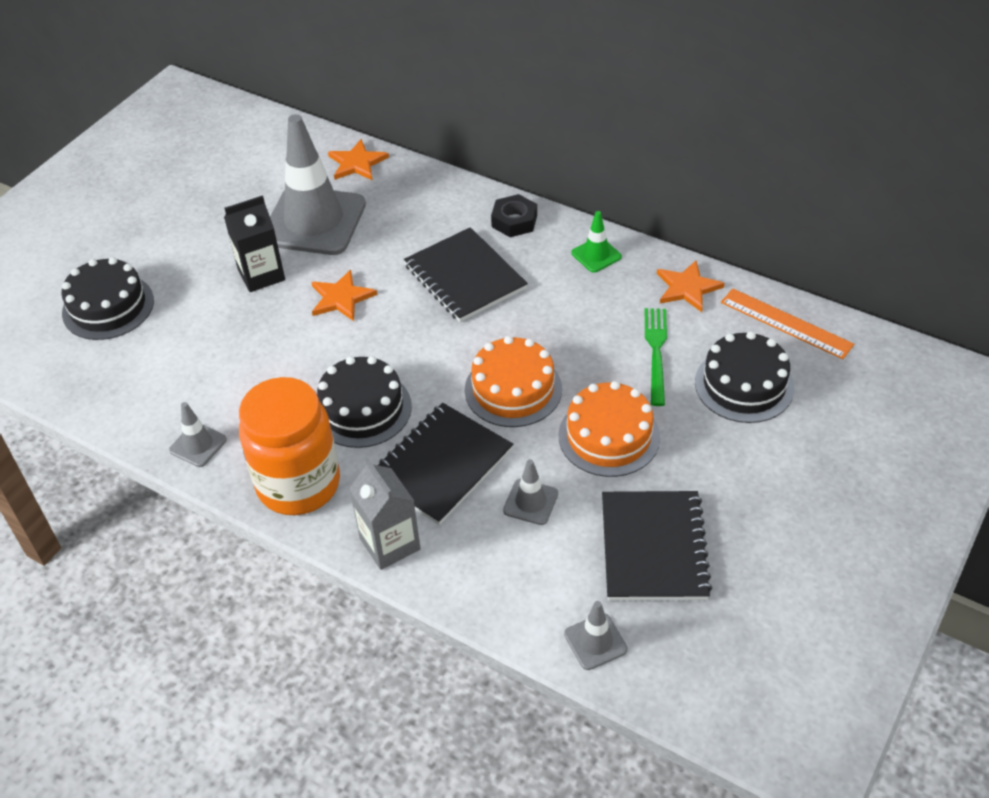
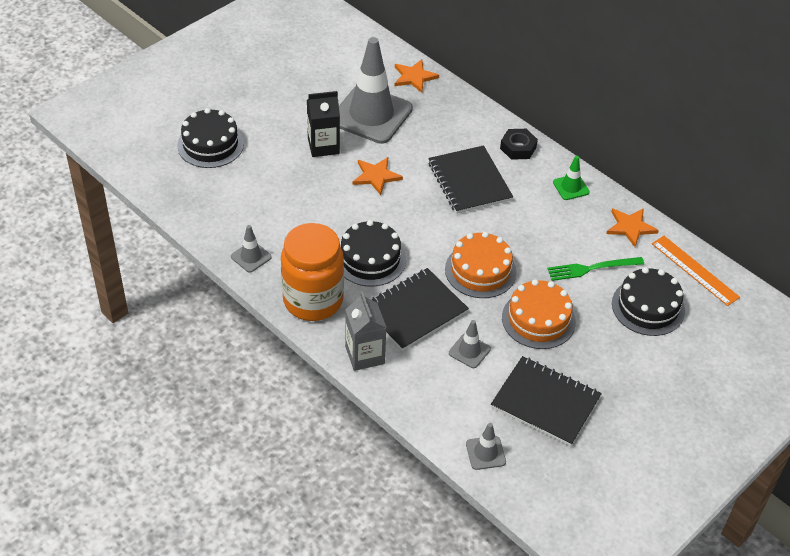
camera: 10 degrees right, 0 degrees up
(654, 547) = (545, 402): black notebook -> black notebook turned 75 degrees counterclockwise
(656, 352) = (592, 268): green fork -> green fork turned 120 degrees counterclockwise

